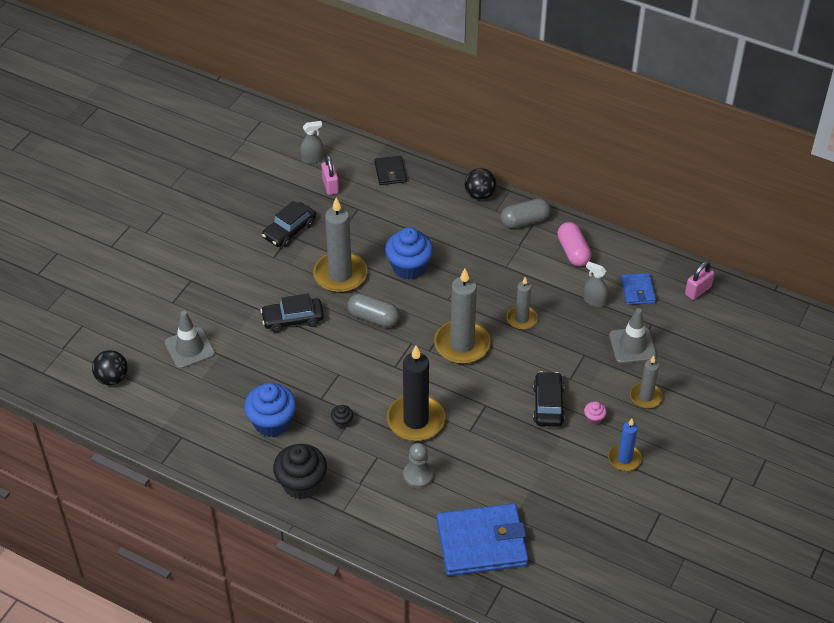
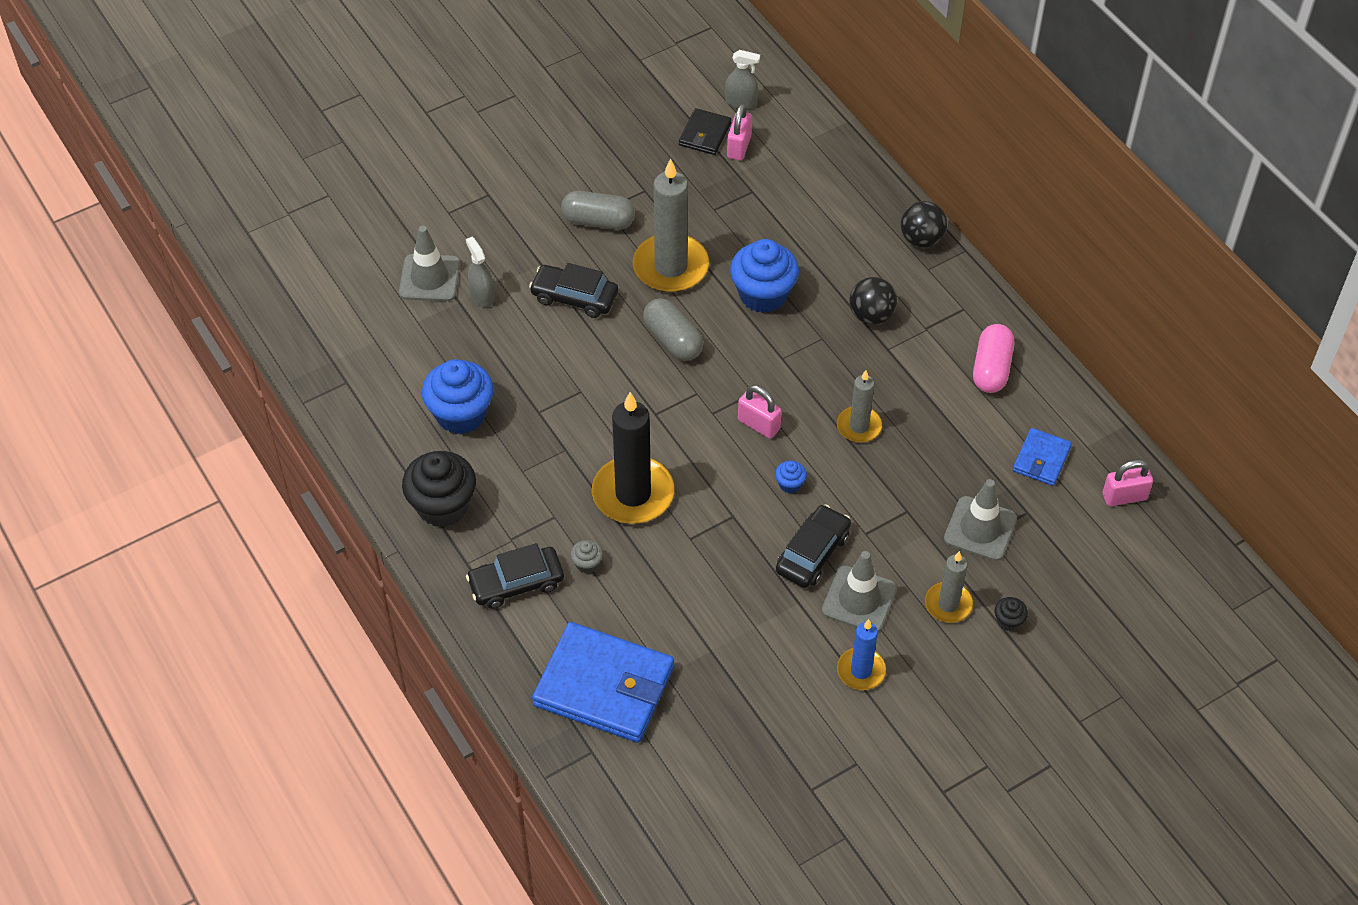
camera: 30 degrees right, 5 degrees up
(112, 378) = (318, 274): black ball -> black ball (871, 315)
(289, 230) = (648, 183): black car -> black car (516, 583)
(342, 422) = (543, 453): black cupcake -> black cupcake (1008, 621)
(390, 172) = (827, 161): black wallet -> black wallet (704, 134)
(418, 475) = (587, 564): grey pawn -> grey cupcake
(462, 345) = (758, 424): grey candle -> pink padlock
(505, 371) = (790, 484): none -> blue cupcake
(524, 221) = (956, 299): grey capsule -> grey capsule (598, 221)
(594, 301) = (972, 446): grey spray bottle -> grey spray bottle (482, 295)
(594, 418) = (859, 599): pink cupcake -> grey traffic cone

